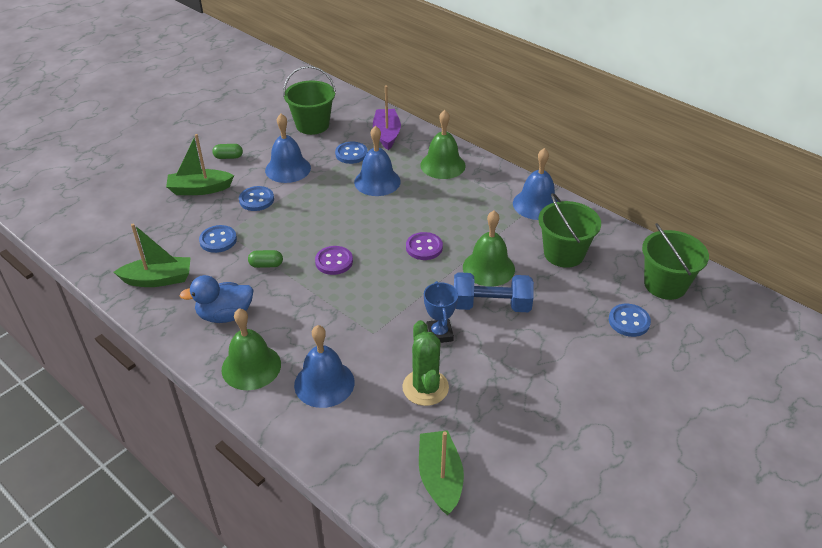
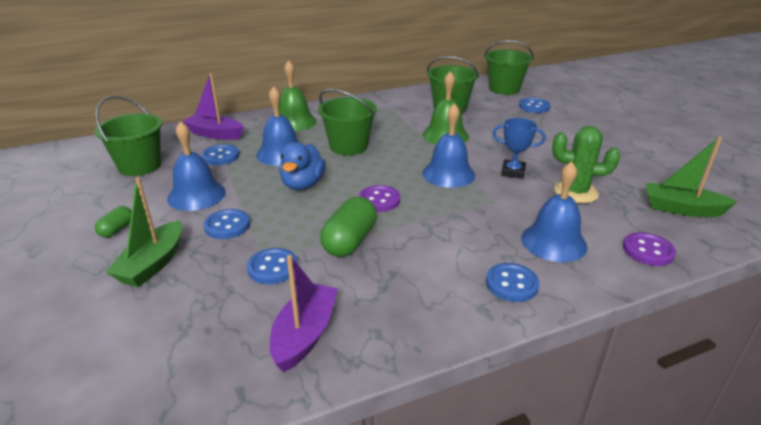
camera: 65 degrees left, 10 degrees down
(158, 279) = (305, 334): green boat -> purple boat
(225, 315) = (415, 287): blue duck -> blue duck (303, 184)
(251, 367) = (511, 284): green bell -> blue button
(266, 265) = (350, 241): green capsule -> green capsule, size x1.84
(417, 213) = (348, 146): none -> green bucket
(424, 247) = (397, 154): purple button -> purple button (648, 251)
(491, 305) = (490, 144): blue dumbbell -> none
(536, 204) = (385, 102): blue bell -> blue bell (448, 174)

